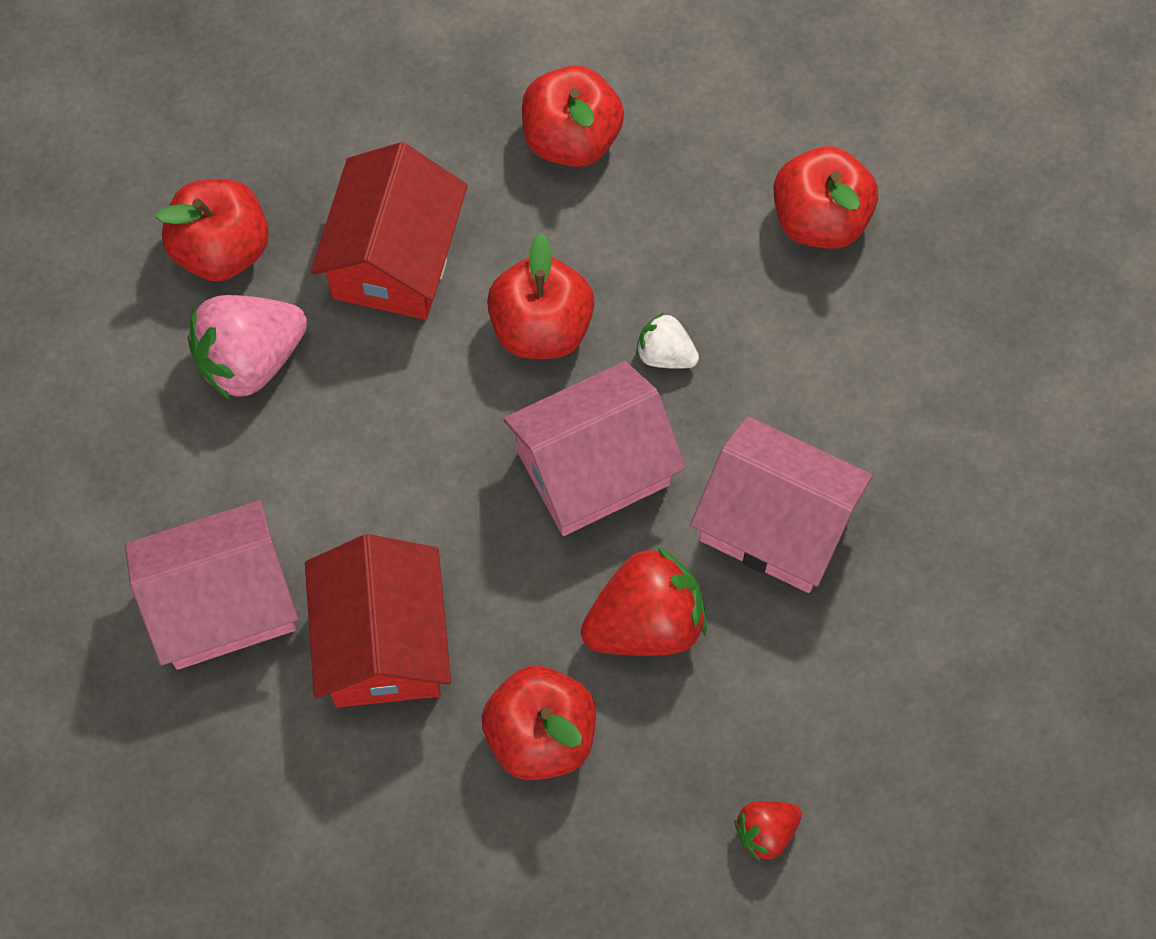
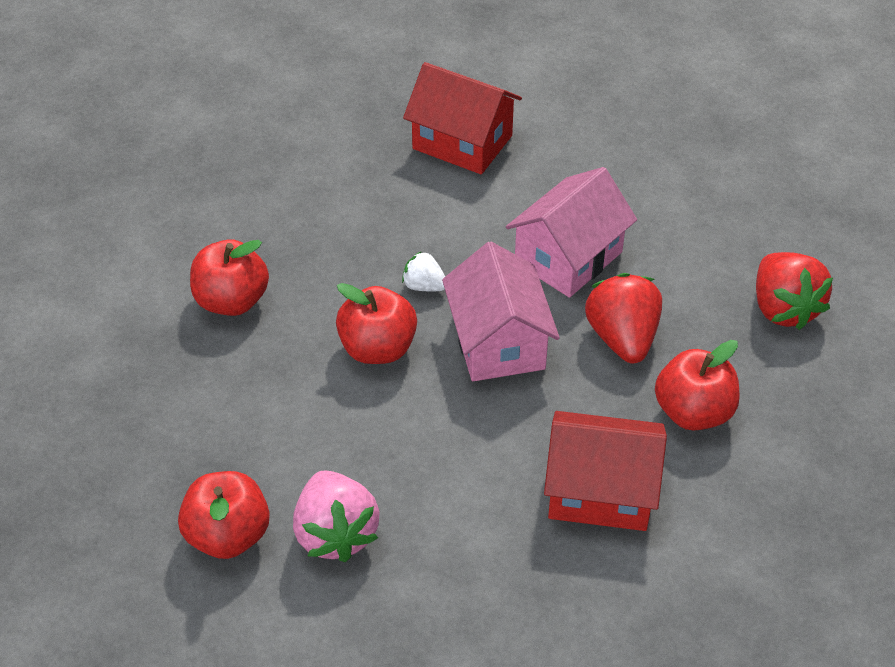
camera: 75 degrees left, 20 degrees down
(222, 603) = (541, 591): pink house -> none
(395, 259) = (285, 423): red house -> red house (462, 142)
(665, 354) = (424, 286): white strawberry -> white strawberry turned 75 degrees clockwise
(765, 832) = (783, 309): red strawberry -> red strawberry, size x1.88
(820, 219) = (354, 188): red apple -> none

